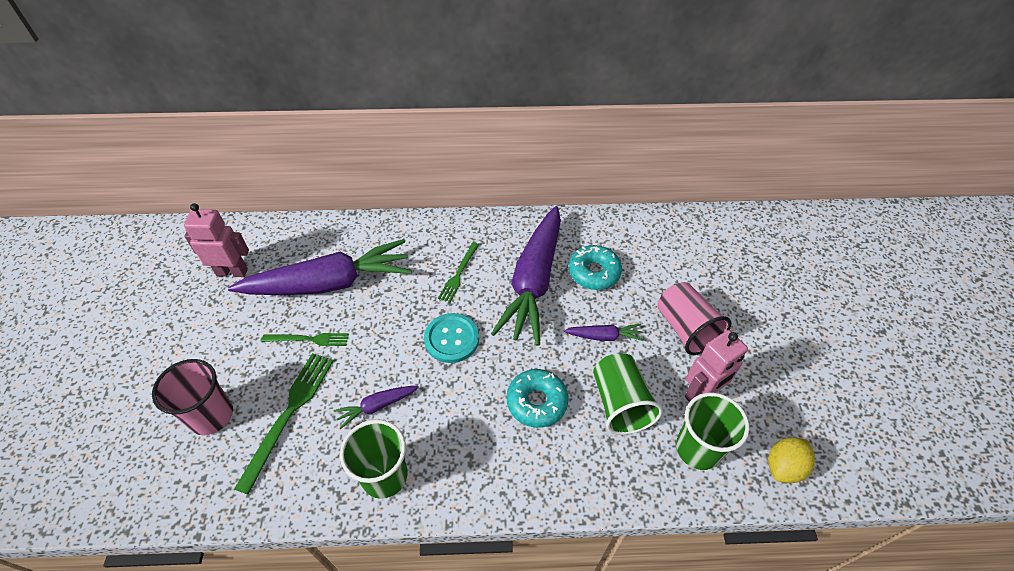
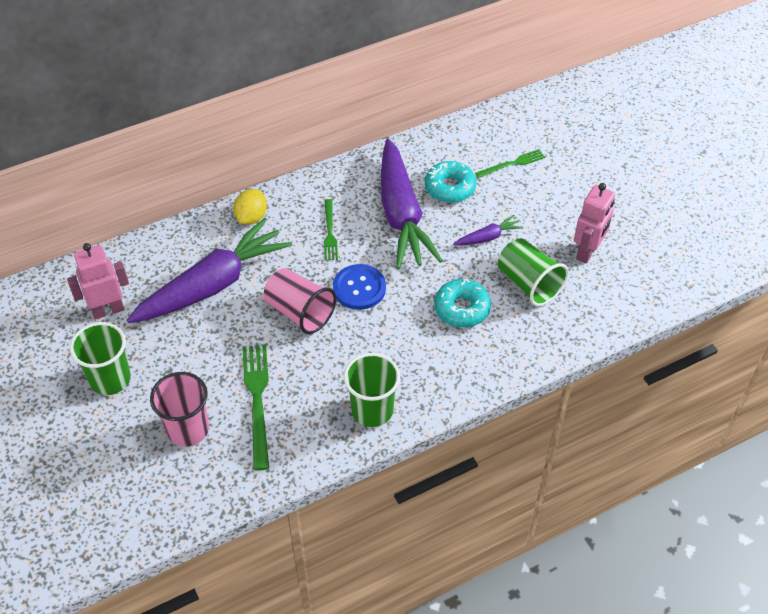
camera: 25 degrees left, 0 degrees up
(309, 339) = (230, 337): green fork -> green fork (512, 164)
(377, 406) = (330, 364): purple carrot -> none
(451, 339) = (359, 288): turquoise button -> blue button
(685, 329) = (551, 206): pink cup -> pink cup (299, 312)
(698, 449) = (604, 293): green cup -> green cup (110, 379)
(783, 467) = (672, 280): yellow lemon -> yellow lemon (251, 217)

